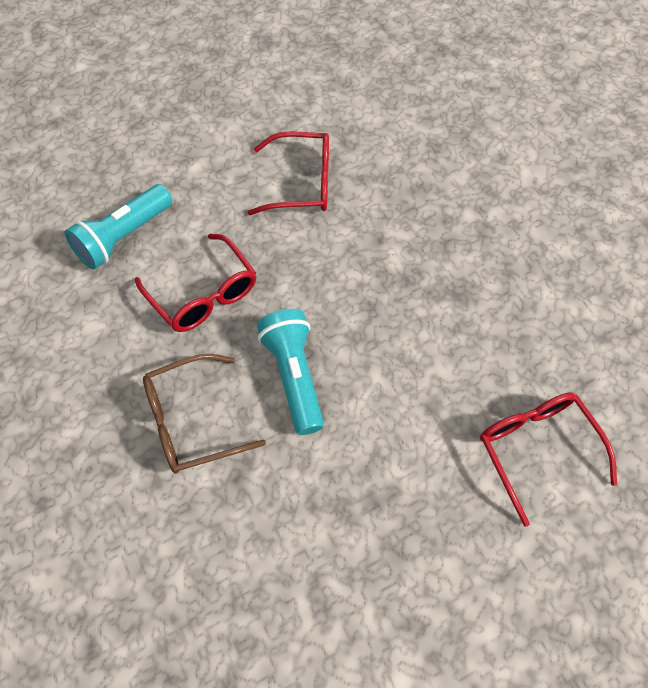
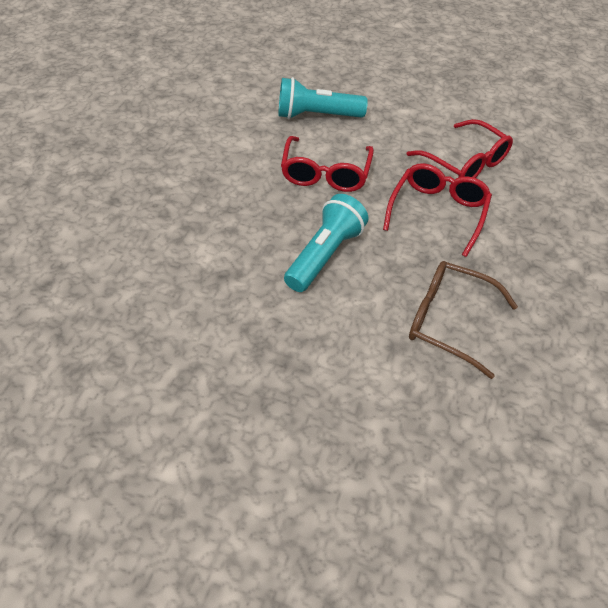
camera: 45 degrees right, 10 degrees down
(192, 421) = (236, 228): brown glasses -> brown glasses (449, 321)
(537, 450) = (442, 441): red glasses -> red glasses (437, 212)

